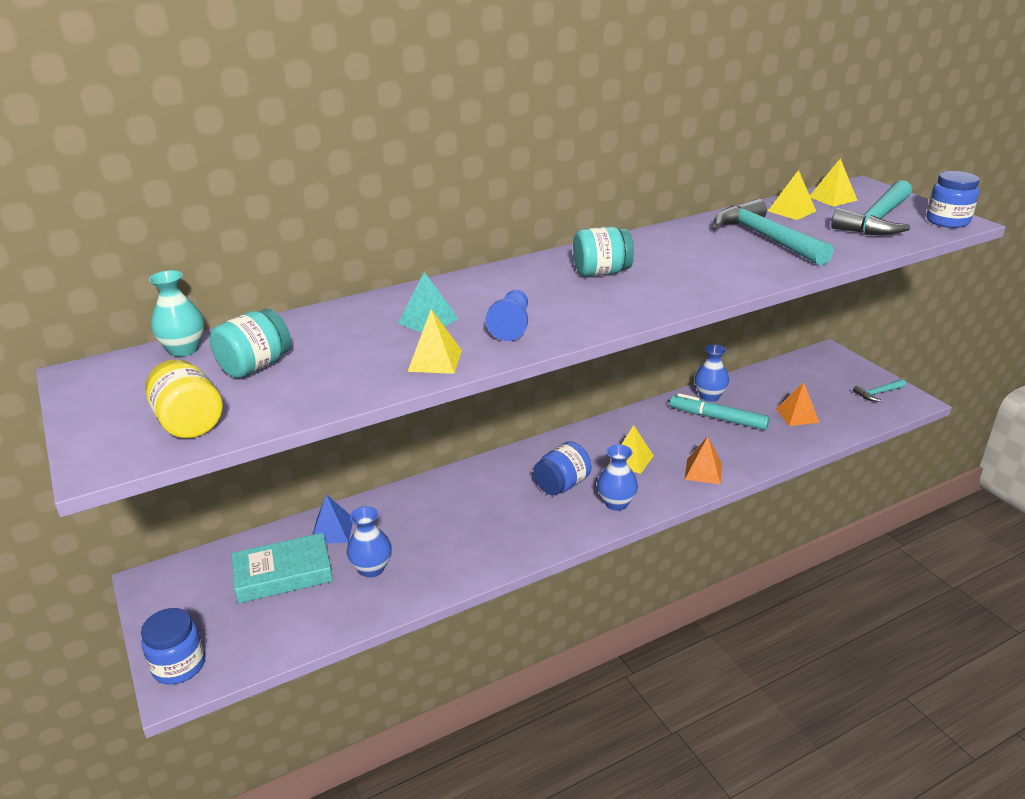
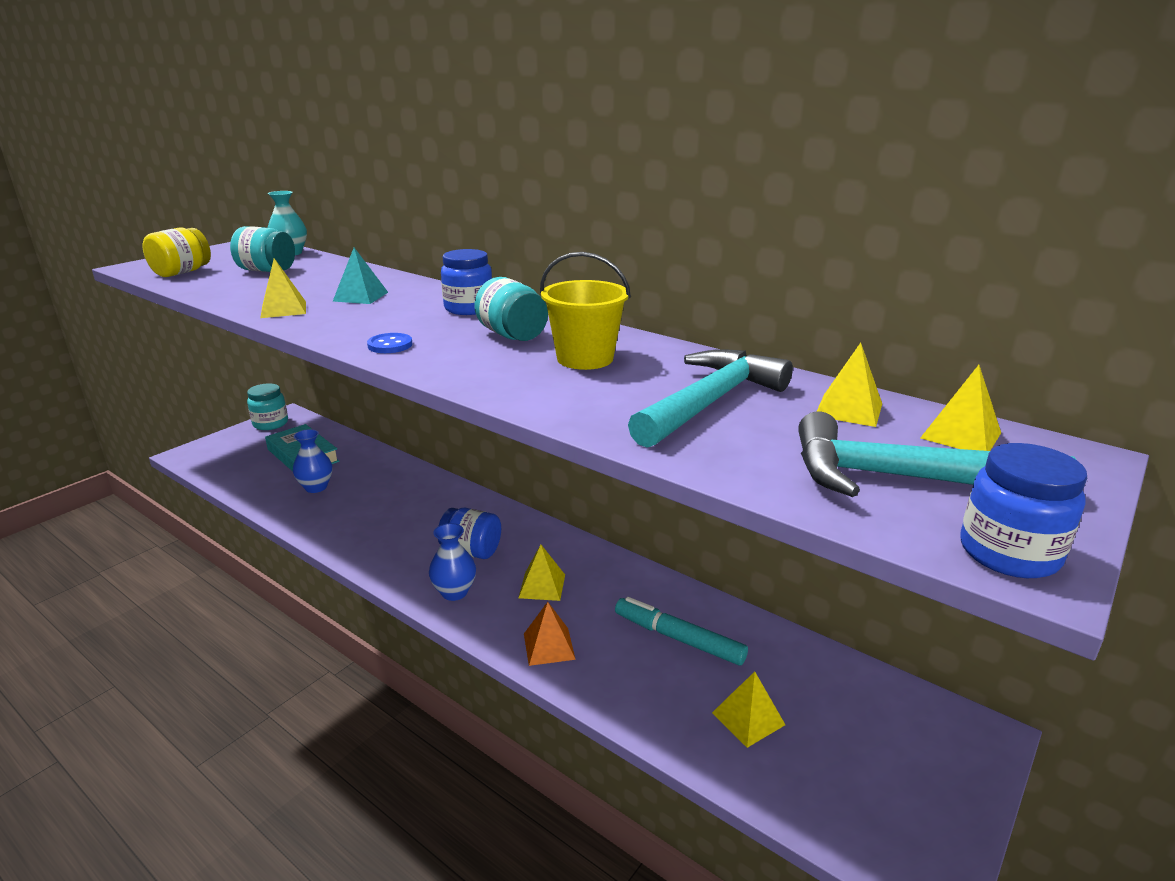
camera: 65 degrees right, 5 degrees down
(161, 598) = (270, 424): none -> turquoise jar
(179, 665) = (204, 450): blue jar -> blue jar (469, 308)
(332, 530) = (360, 458): blue pyramid -> none
(511, 325) = (361, 321): blue pawn -> none
(590, 318) = (390, 345): none -> blue button
(670, 257) = (585, 358): none -> yellow bucket
(709, 396) = (727, 622): blue vase -> none
(717, 418) = (678, 638): turquoise marker -> turquoise marker turned 60 degrees counterclockwise
(797, 415) = (748, 718): orange pyramid -> yellow pyramid
(878, 393) = (907, 820): turquoise hammer -> none

